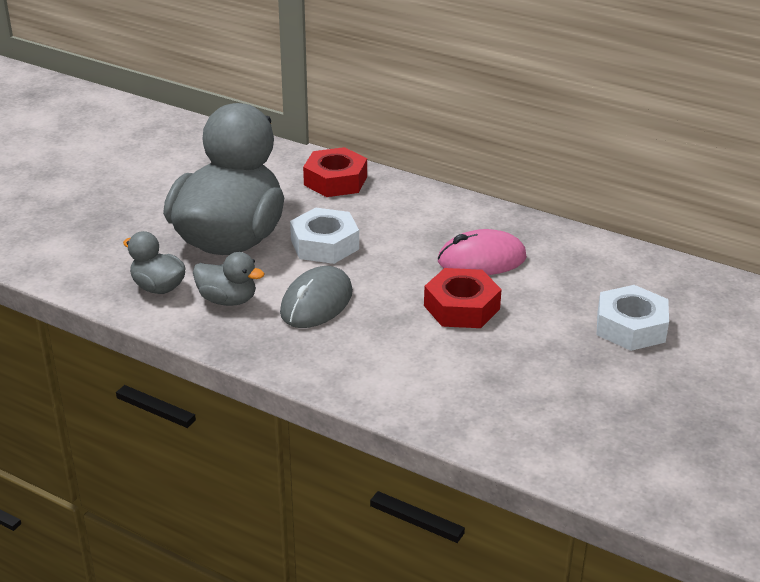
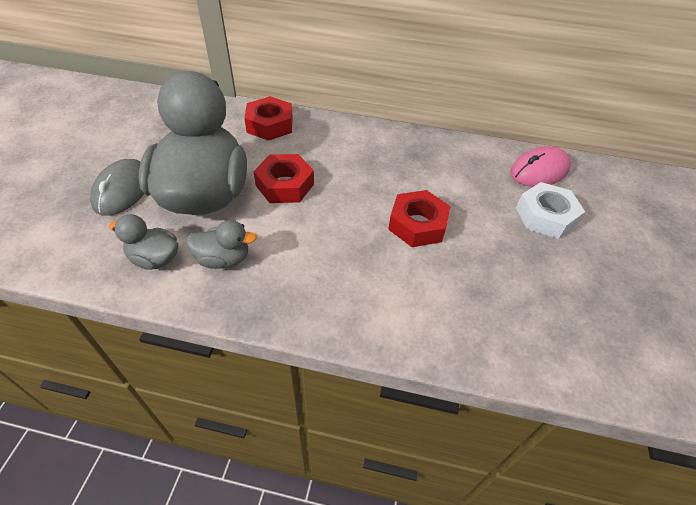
camera: 20 degrees left, 15 degrees up
(316, 303) = (301, 245): grey mouse -> grey mouse (122, 190)
(325, 244) = (285, 185): white nut -> red nut
(481, 259) = (410, 176): pink mouse -> pink mouse (539, 171)

